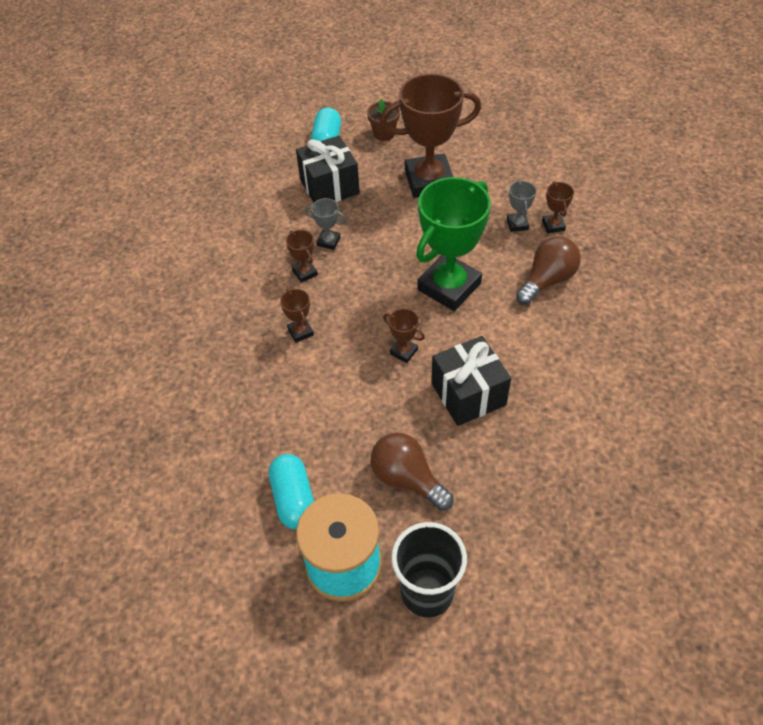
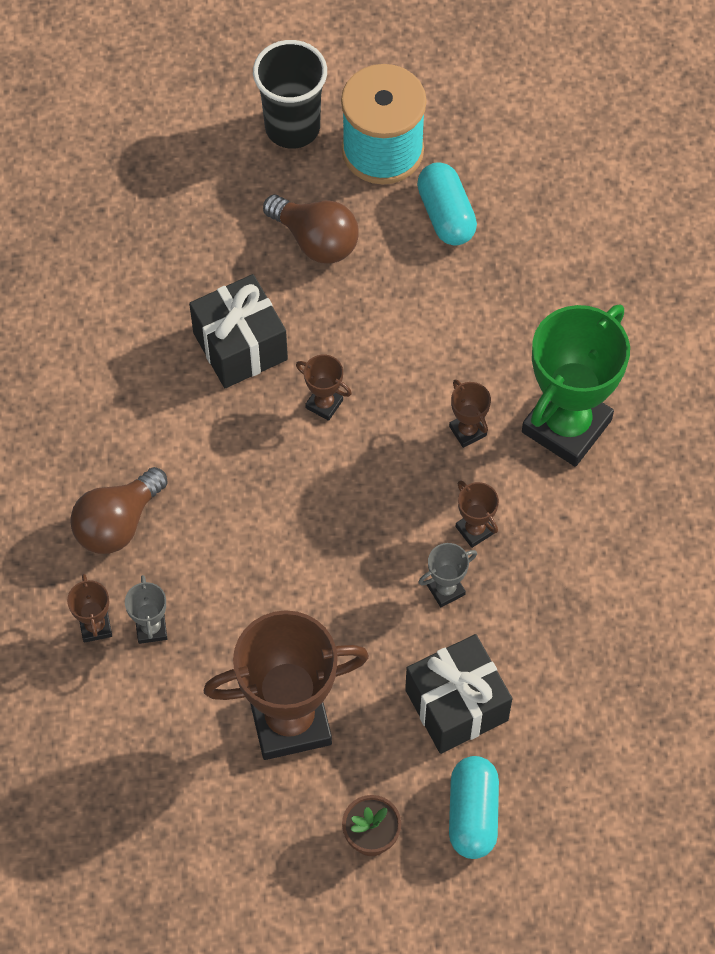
camera: 175 degrees right, 10 degrees up
(328, 241) = (445, 589): grey trophy -> grey trophy turned 45 degrees counterclockwise
(449, 286) = (261, 509): green trophy -> green trophy (566, 426)

